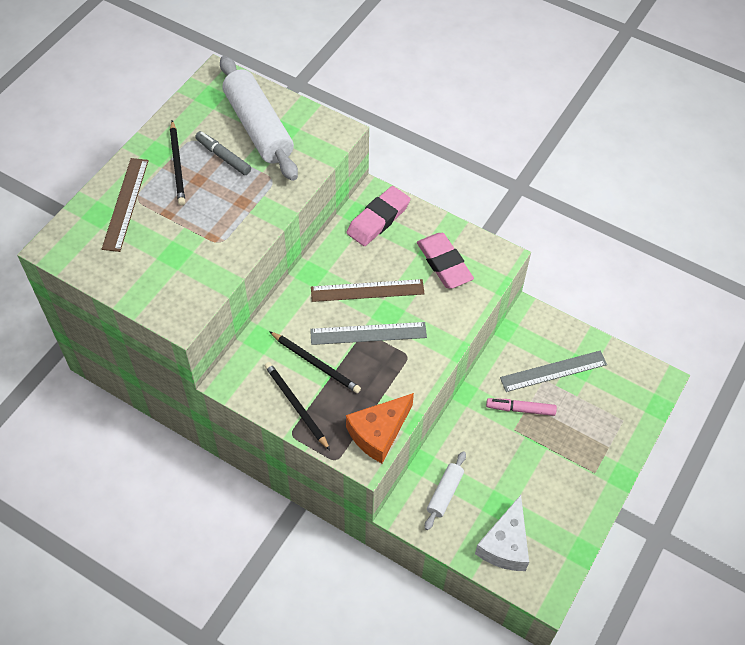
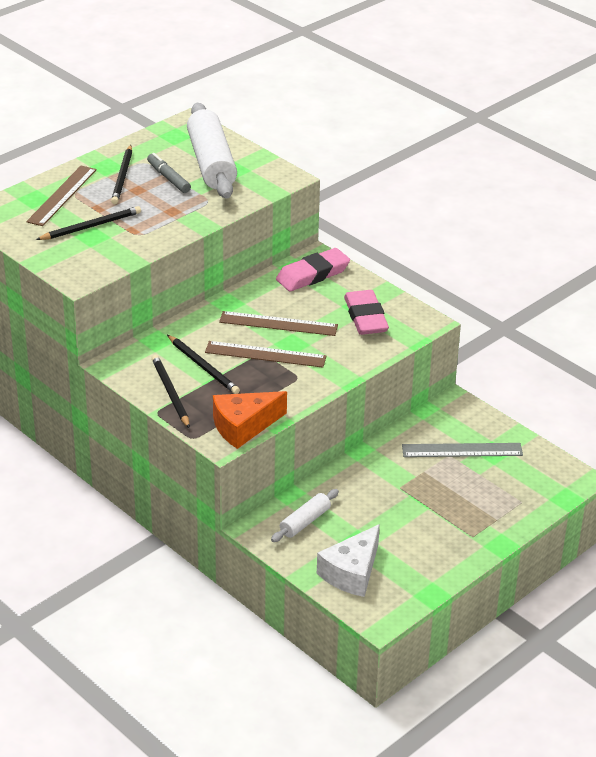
camera: 15 degrees right, 20 degrees down
(168, 241) = (90, 226): none -> black pencil
(368, 333) = (265, 354): grey ruler -> brown ruler
(520, 409) = (413, 473): pink marker -> none

